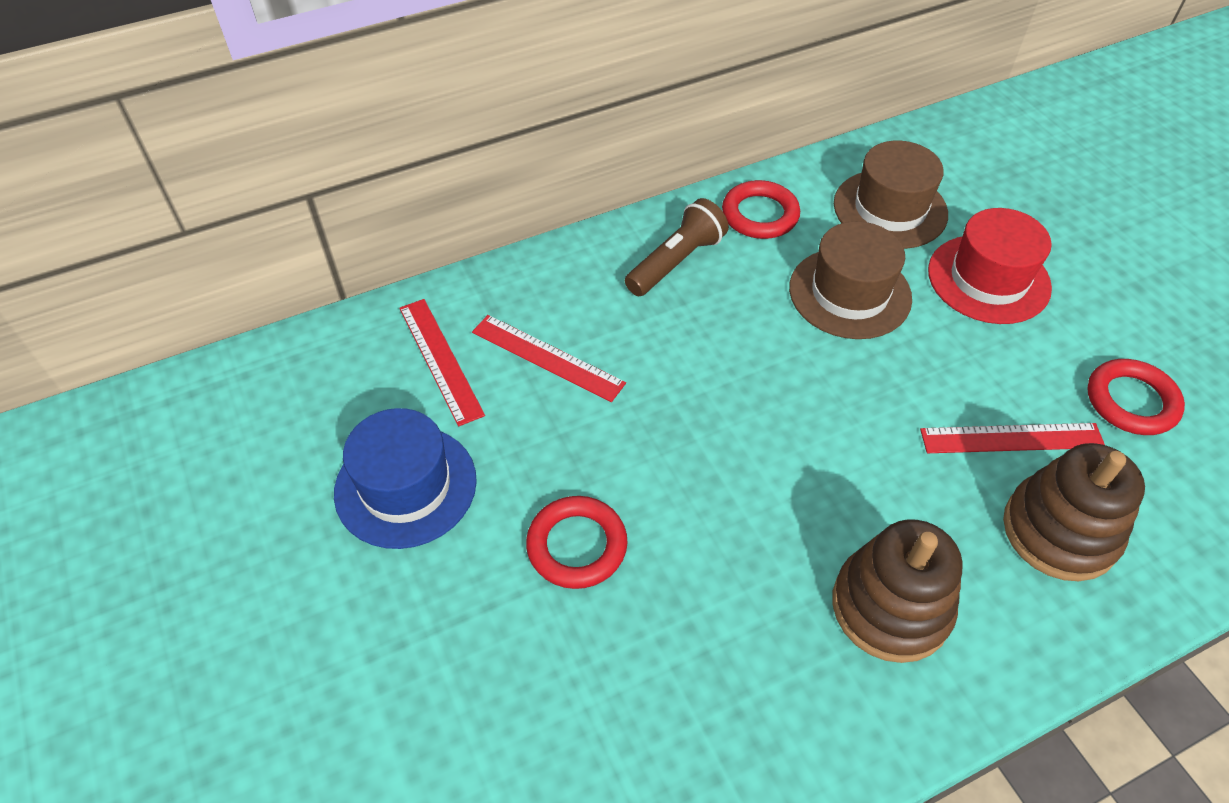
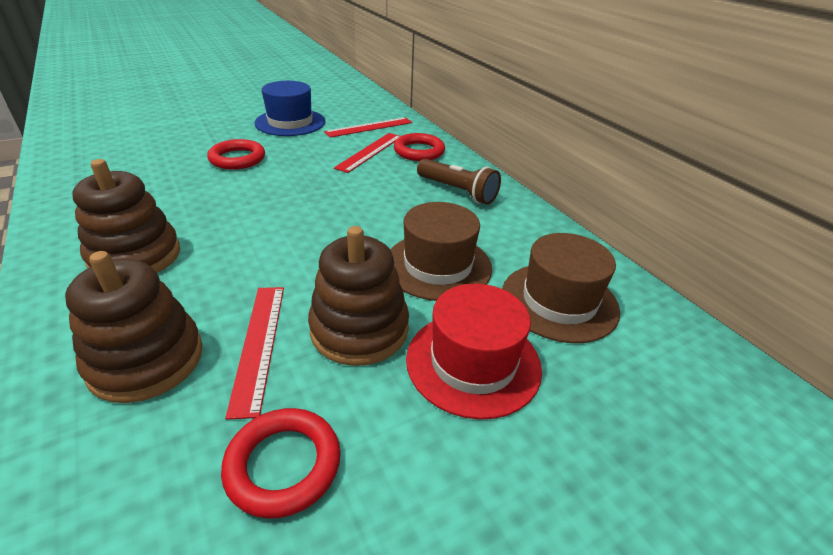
camera: 85 degrees right, 15 degrees down
(760, 215) = (521, 227): red ring -> red ring (419, 151)
(968, 359) = (359, 329): none -> brown stacking toy

